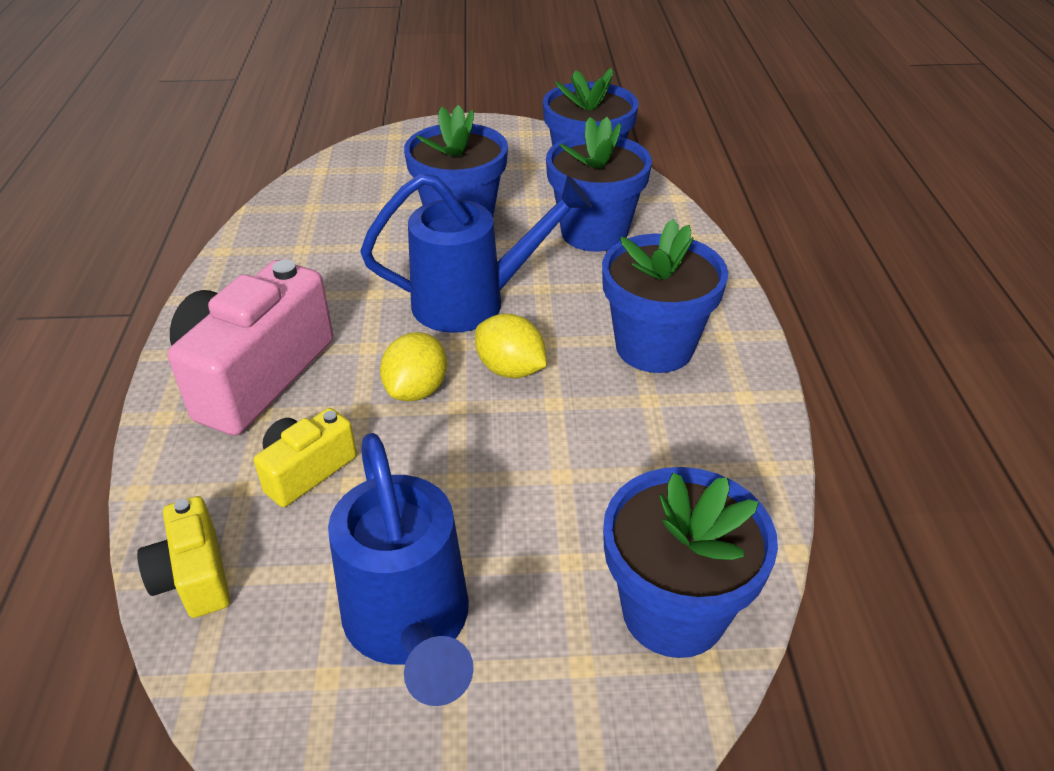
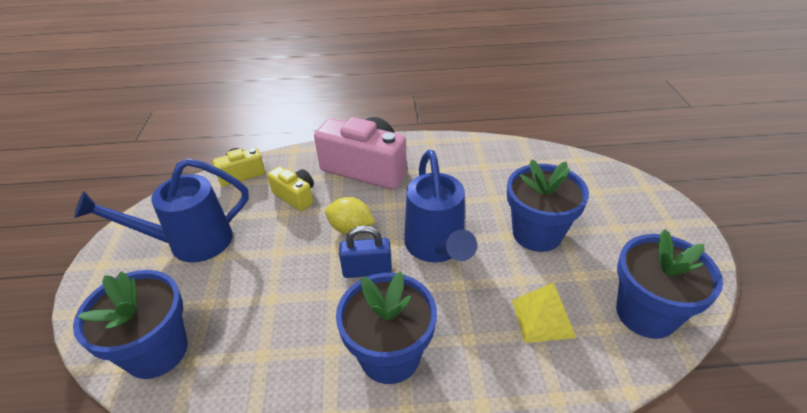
camera: 90 degrees right, 0 degrees up
(510, 369) = (367, 270): yellow lemon -> blue padlock
(594, 233) = (542, 318): blue flower pot -> yellow pyramid

